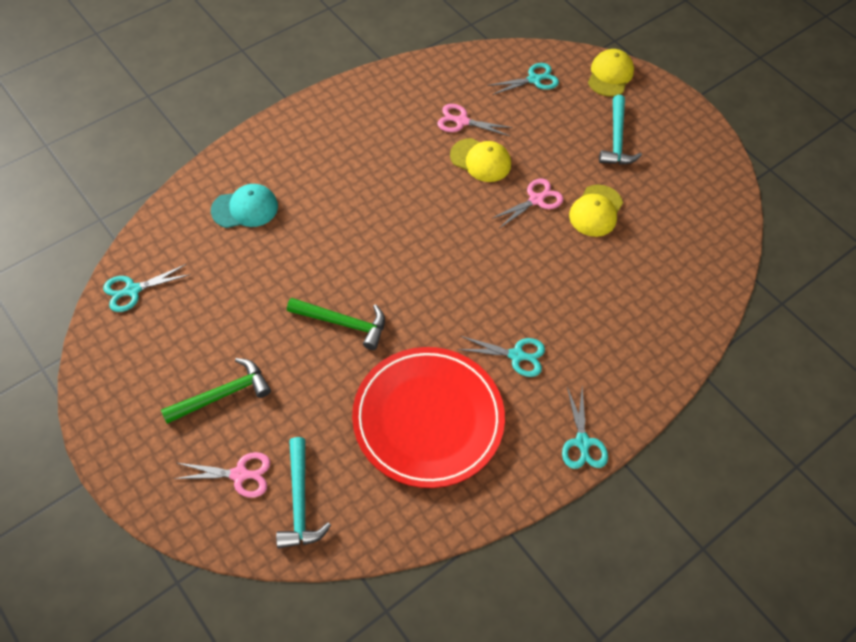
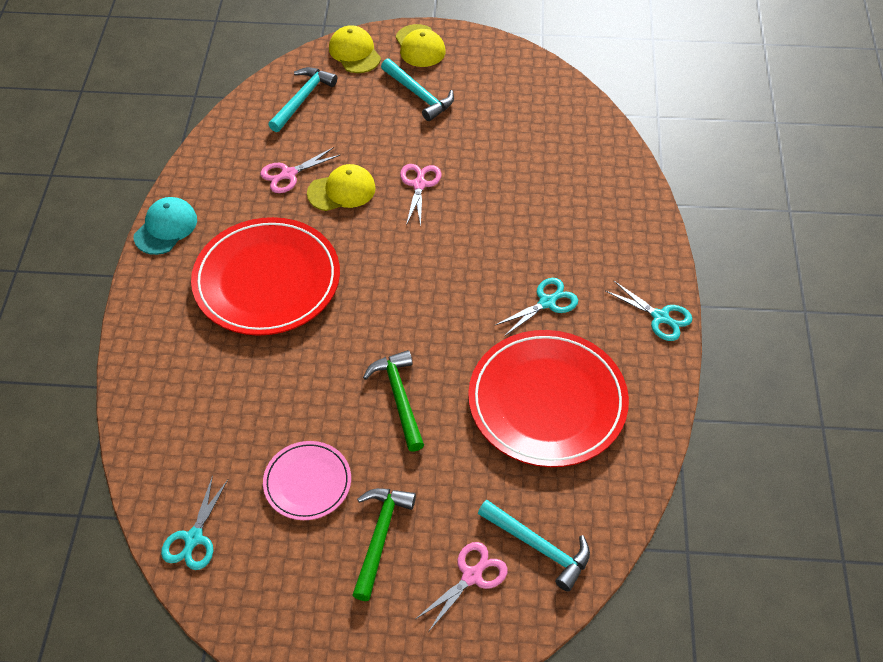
camera: 45 degrees left, 5 degrees down
(227, 320) = (307, 482): none -> pink plate
(245, 208) = (202, 388): turquoise cap -> turquoise cap (166, 228)
(343, 323) = (399, 397): green hammer -> green hammer turned 75 degrees counterclockwise
(362, 177) = (267, 280): none -> red plate
(534, 79) = (303, 99): turquoise scissors -> turquoise hammer
(596, 211) = (470, 157): yellow cap -> yellow cap (420, 46)

